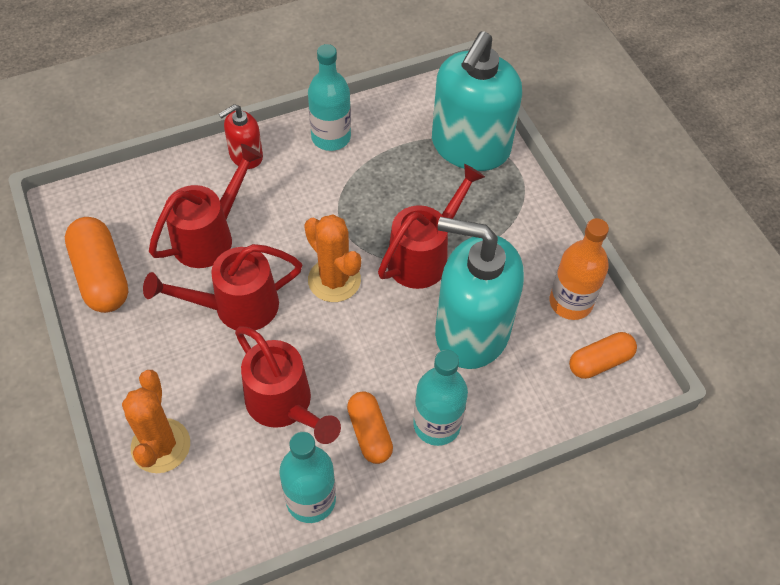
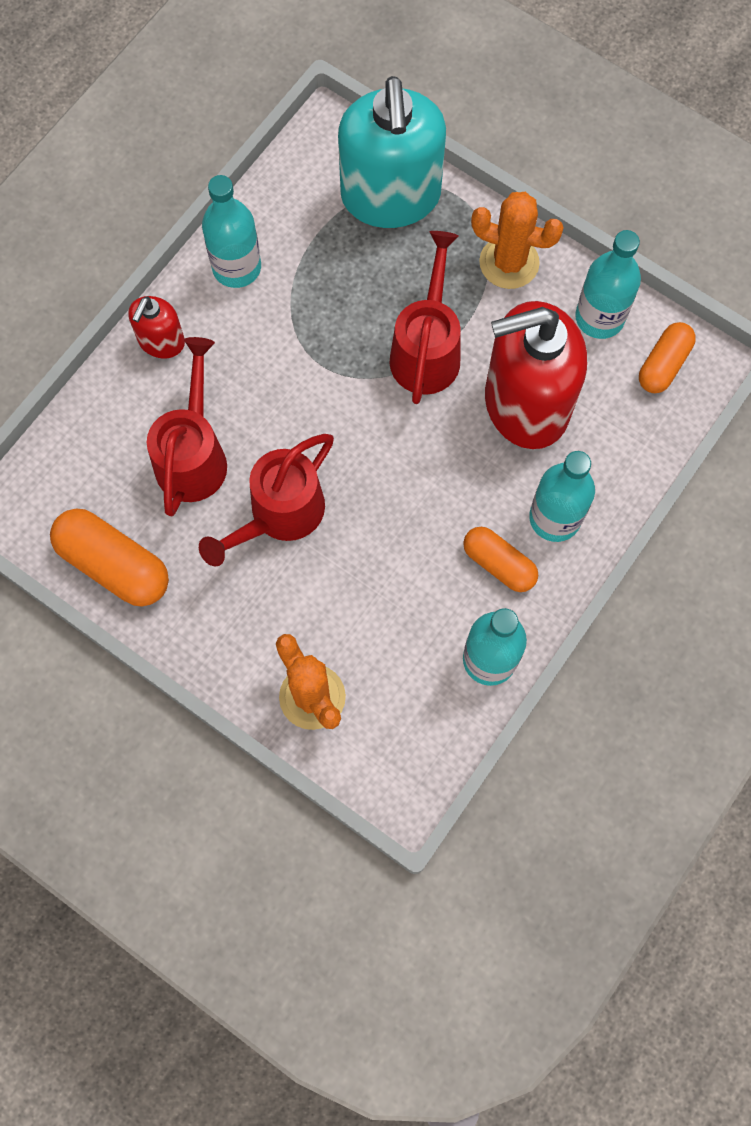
camera: 30 degrees left, 15 degrees up
(284, 405) = (400, 586): red watering can -> none
(334, 280) = (356, 429): orange cactus -> orange cactus (509, 262)
(471, 331) = (525, 404): turquoise soap dispenser -> red soap dispenser
(570, 302) = (599, 318): orange bottle -> turquoise bottle

